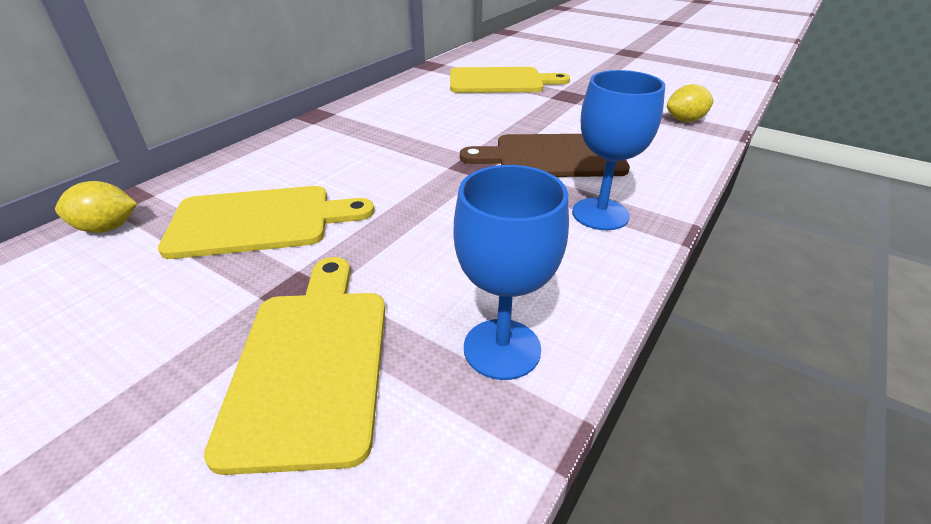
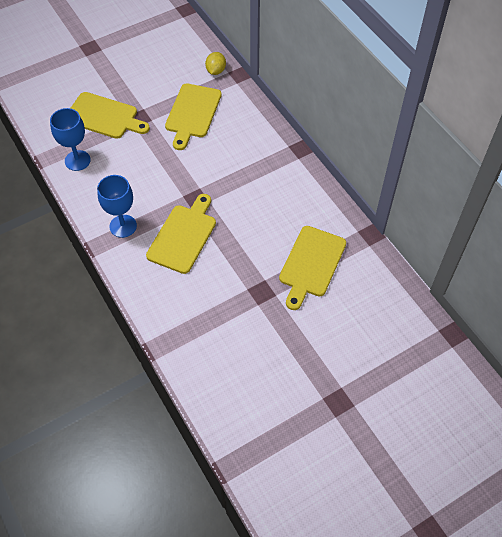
camera: 115 degrees right, 20 degrees up
(552, 157) = (183, 236): brown cutting board -> yellow cutting board
(685, 120) = (186, 334): yellow lemon -> none

